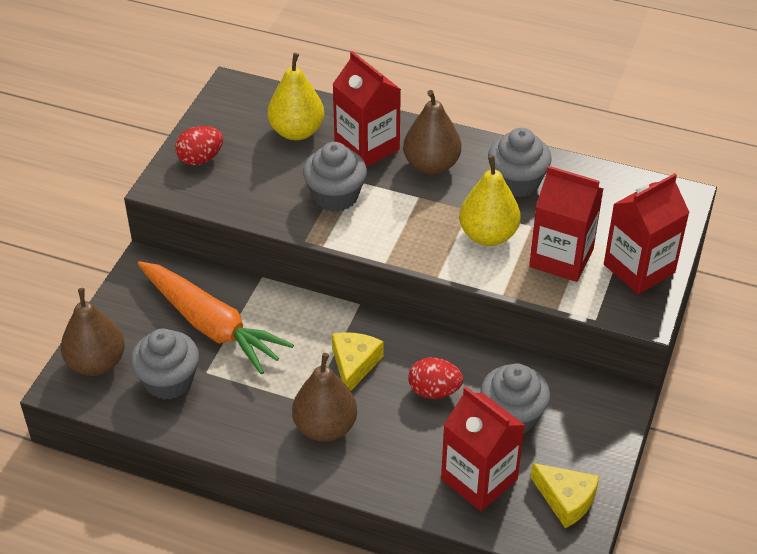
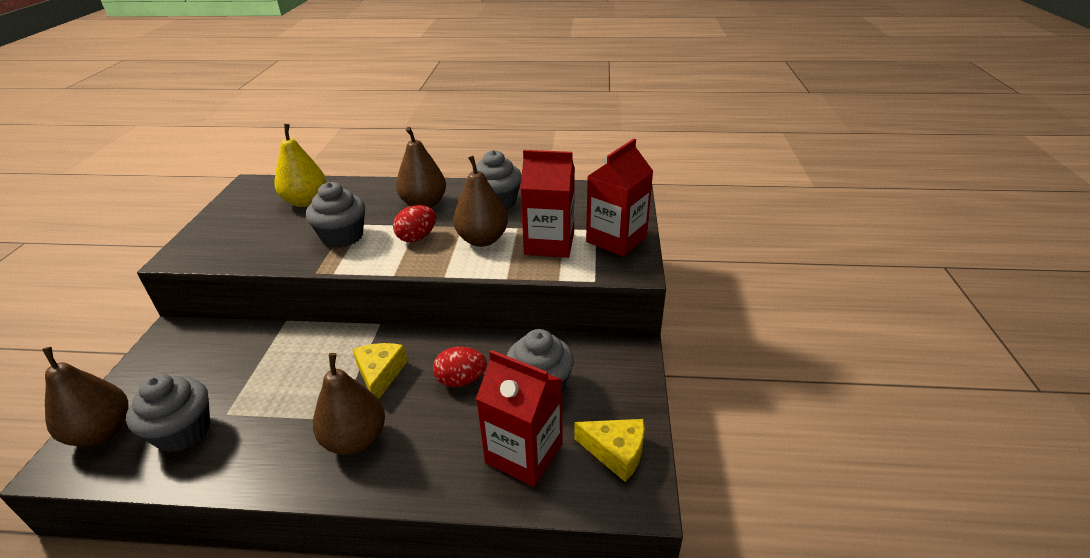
camera: 15 degrees left, 10 degrees down
(200, 159) = (217, 232): red egg -> red egg (417, 237)
(211, 325) = (234, 370): orange carrot -> none
(367, 147) = (367, 201): red carton -> none
(488, 235) = (482, 240): yellow pear -> brown pear

